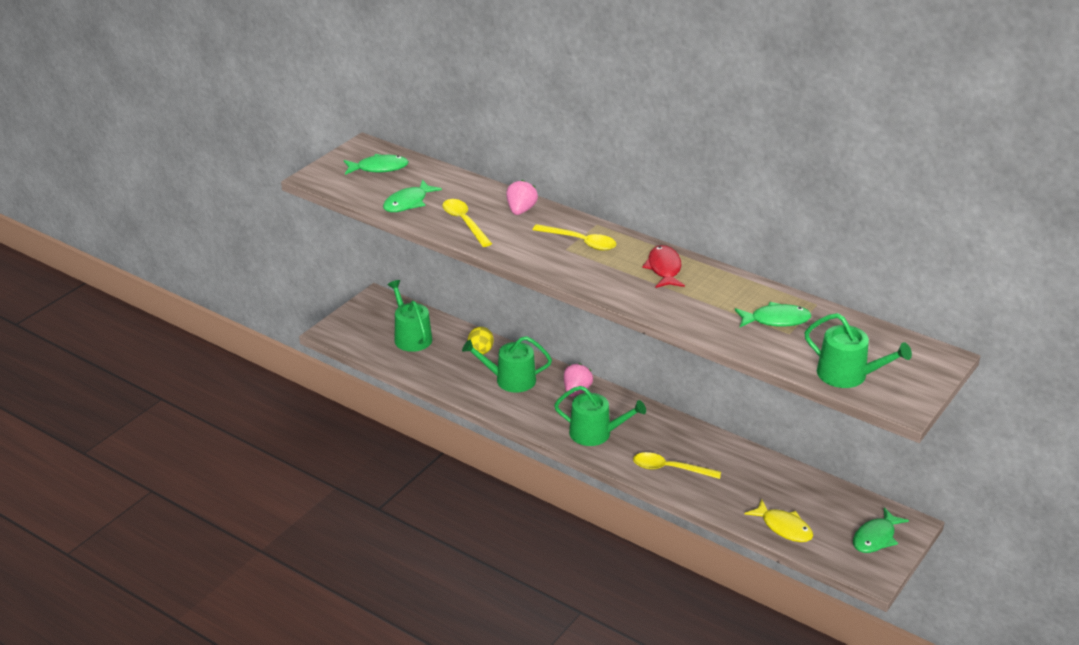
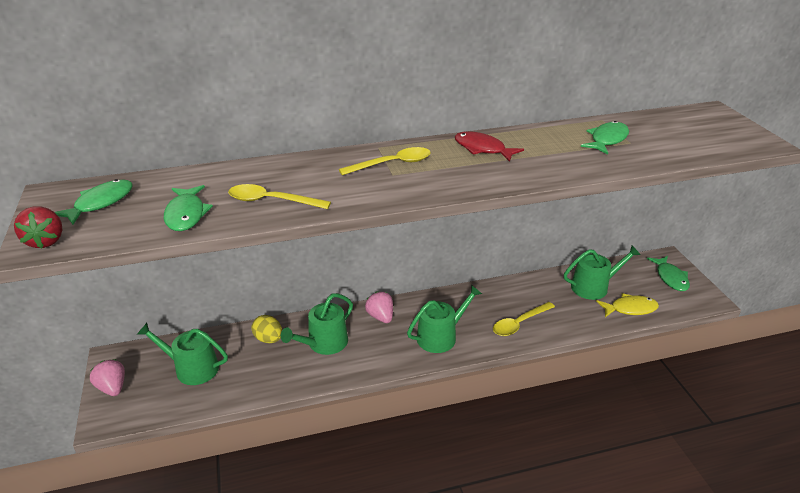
camera: 50 degrees left, 0 degrees up
(324, 177) = (46, 241): none -> red strawberry
(521, 210) = (302, 168): pink strawberry -> pink strawberry (112, 387)
(848, 375) = (708, 145): green watering can -> green watering can (593, 287)

